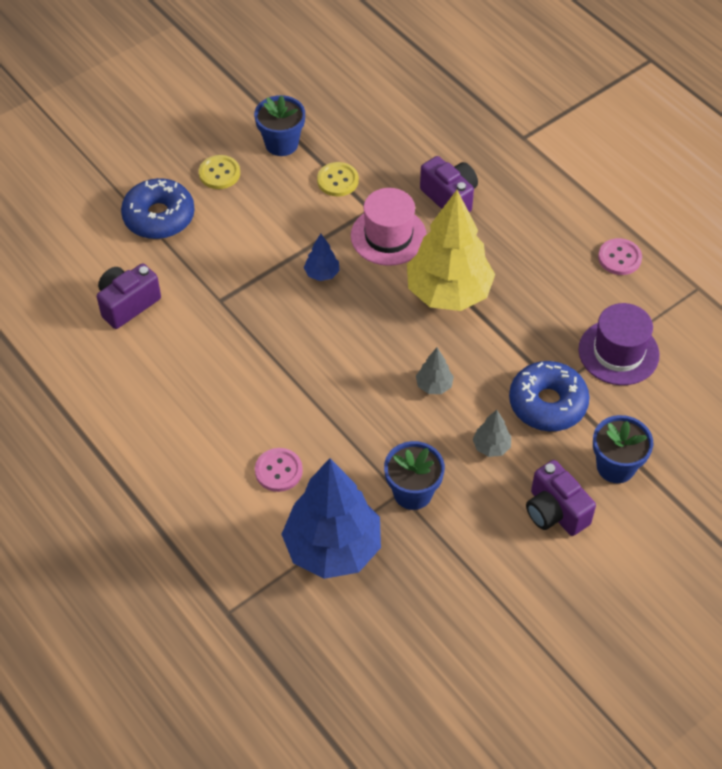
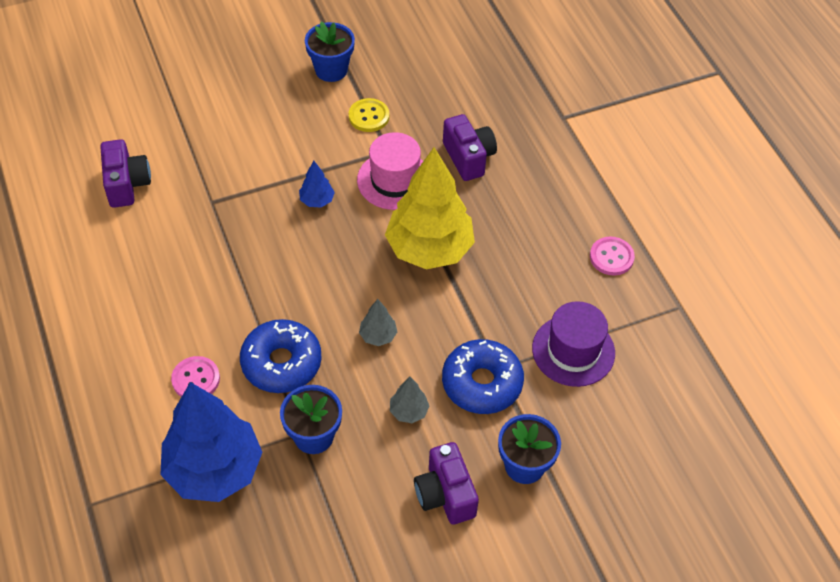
camera: 15 degrees right, 0 degrees up
(127, 304) = (127, 184): purple camera -> purple camera turned 105 degrees clockwise
(159, 217) = (190, 111): blue donut -> blue donut (281, 363)
(219, 173) = (262, 84): yellow button -> none

